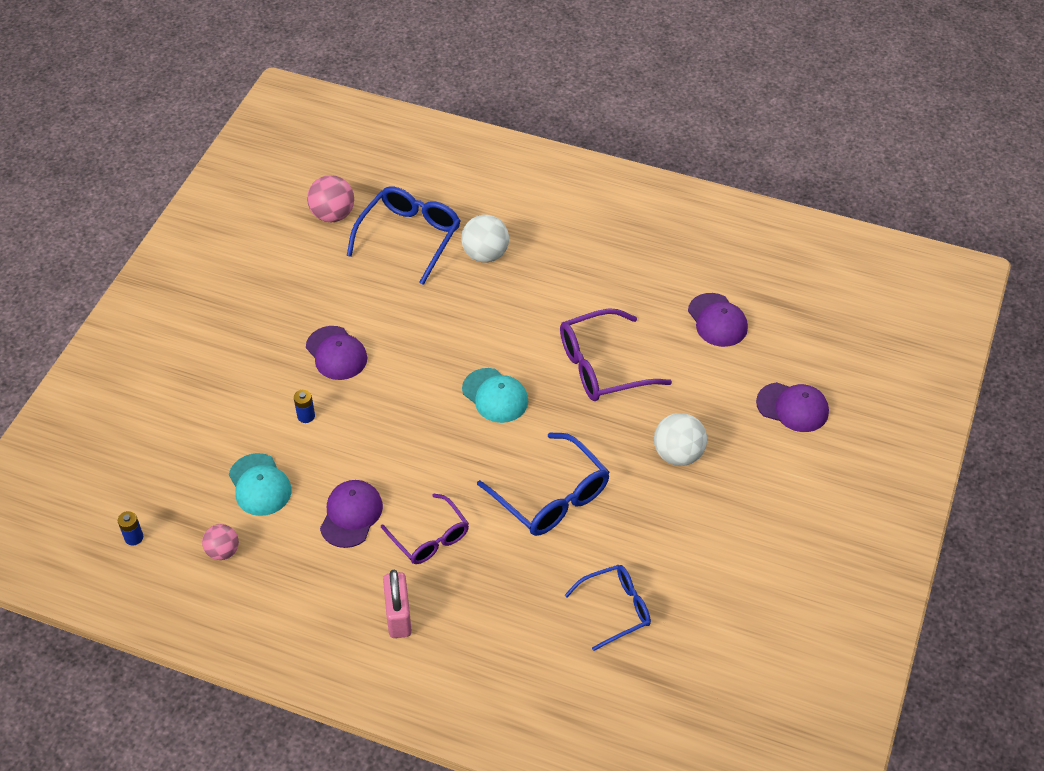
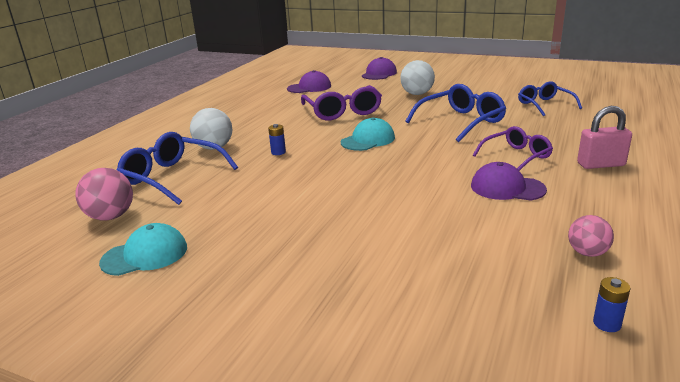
camera: 85 degrees left, 25 degrees down
(259, 485) = (488, 236): turquoise cap -> turquoise cap (145, 255)
(306, 416) = (392, 216): blue battery -> blue battery (278, 152)
(336, 353) = (310, 204): purple cap -> none

